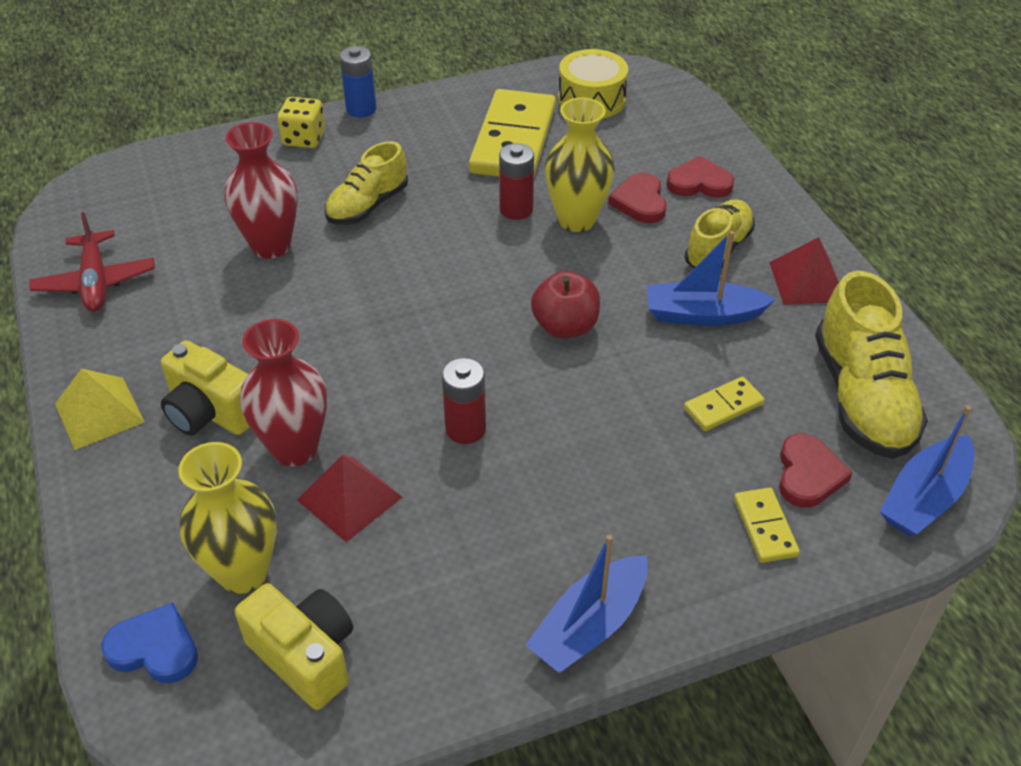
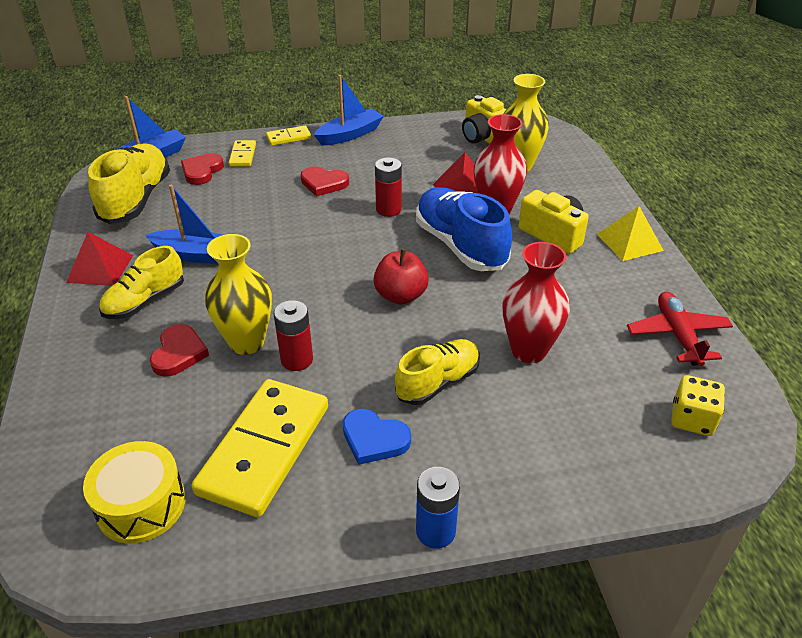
camera: 170 degrees left, 5 degrees down
(155, 648) = (557, 147): blue heart -> blue heart (374, 439)
(304, 138) = (507, 487): yellow dice -> yellow dice (692, 419)
(349, 374) = (460, 245): none -> blue shoe
(565, 326) = (299, 258): red apple -> red apple (400, 296)
(699, 183) = (109, 367): red heart -> red heart (324, 183)
(723, 406) = (224, 204): yellow domino -> yellow domino (288, 137)

